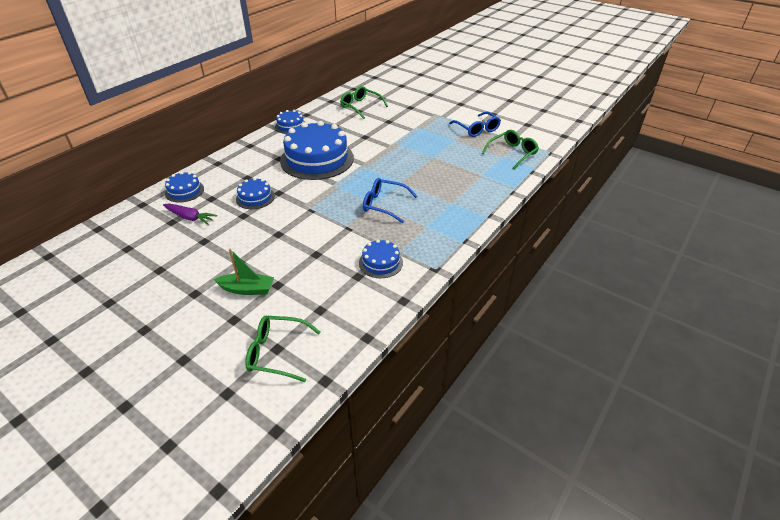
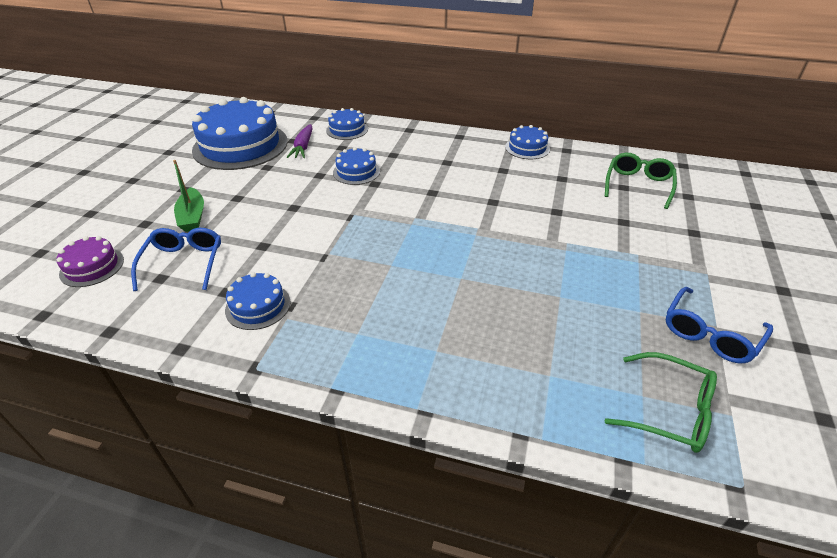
camera: 70 degrees right, 0 degrees up
(277, 352) = (92, 267): green glasses -> purple cake
(317, 159) = (465, 189): blue cake -> blue cake (240, 145)
(384, 205) = (392, 275): blue glasses -> blue glasses (184, 263)

